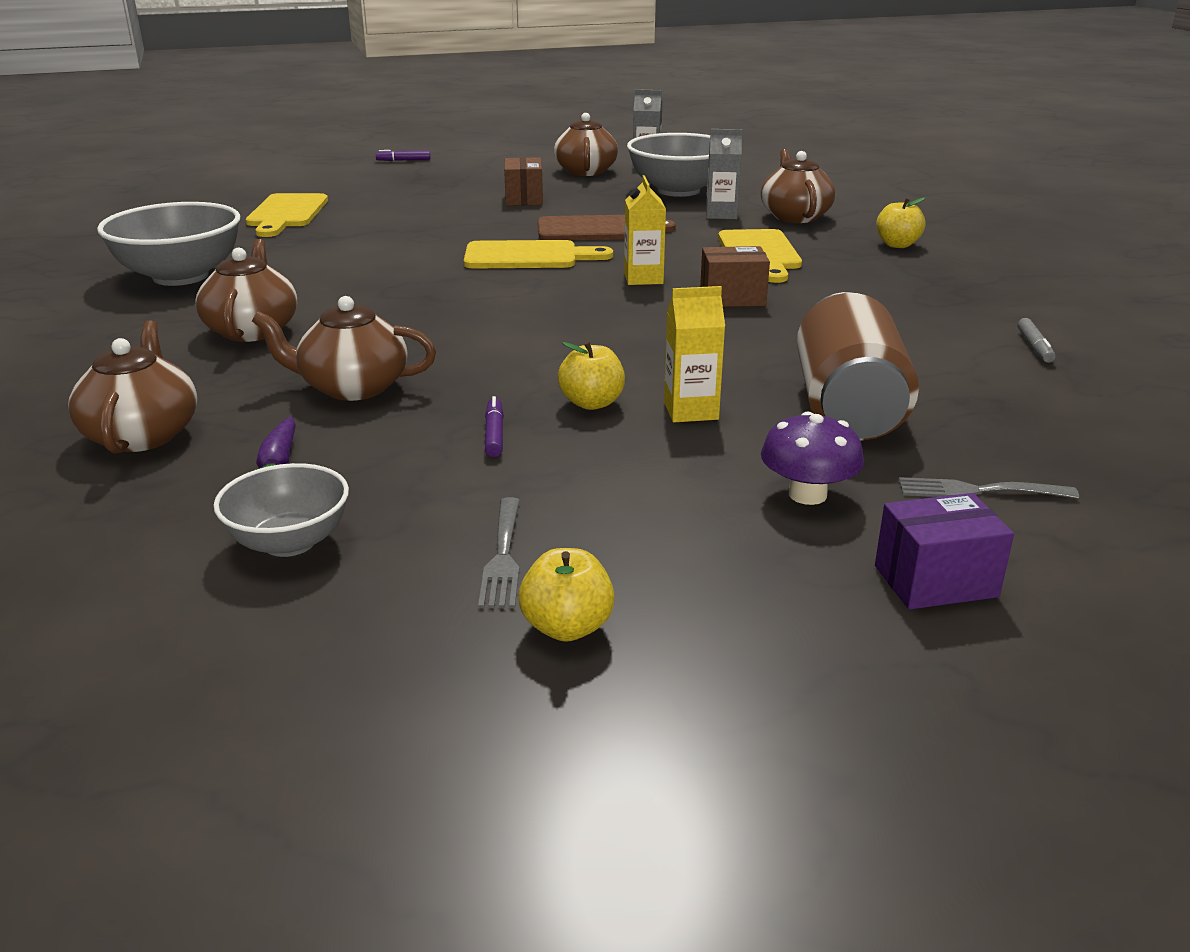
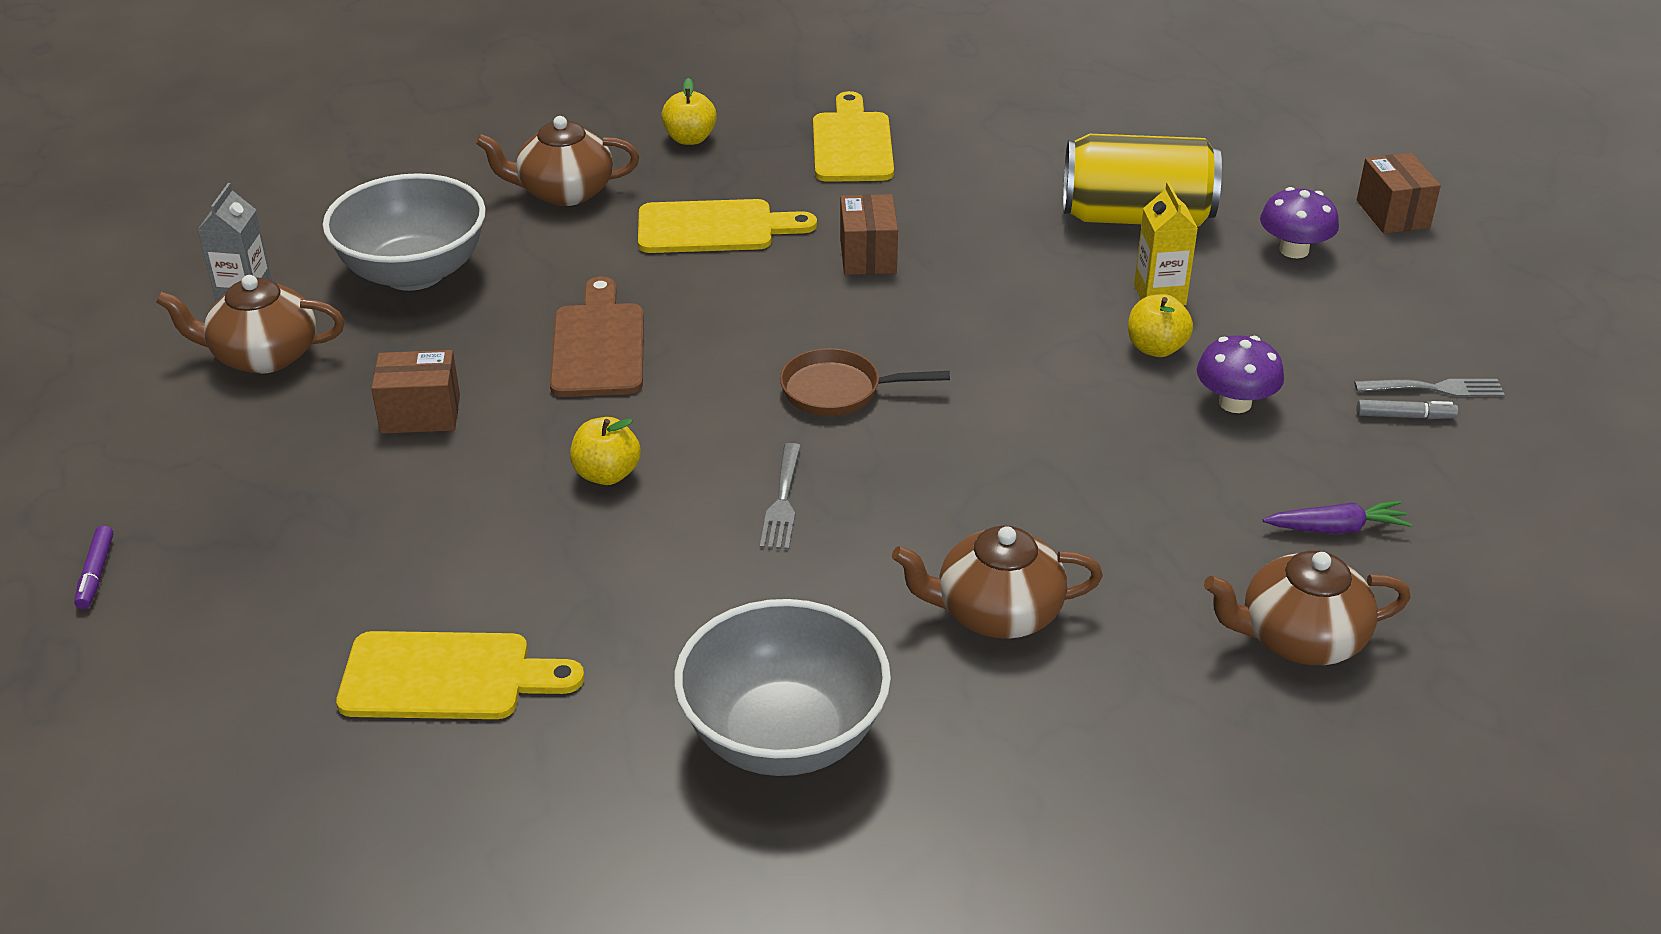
camera: 90 degrees left, 10 degrees up
(289, 542) = (1458, 499): grey bowl -> none
(352, 387) = (1152, 504): brown teapot -> none
(494, 434) = (1235, 403): purple marker -> purple mushroom
(528, 256) = (711, 400): yellow cutting board -> yellow cutting board (852, 144)
(535, 289) = (838, 391): none -> brown pan
(567, 627) = (1509, 358): yellow apple -> yellow apple (607, 474)
(643, 278) = (802, 312): yellow carton -> none
(721, 214) = (544, 244): grey carton -> none
(848, 408) = (1136, 217): brown can -> yellow can
(935, 581) = (1392, 214): purple box -> brown box
(978, 491) = (1264, 180): grey fork -> grey fork (782, 501)
(1034, 347) = (987, 113): grey marker -> grey marker (1404, 416)

